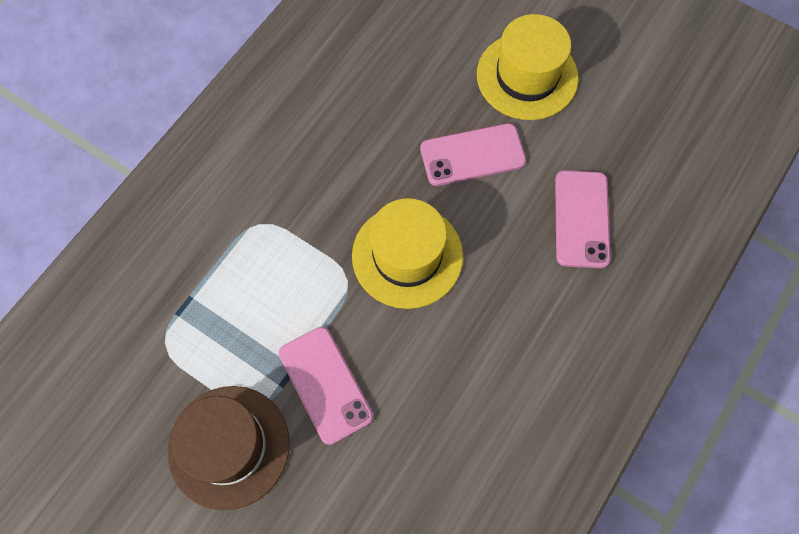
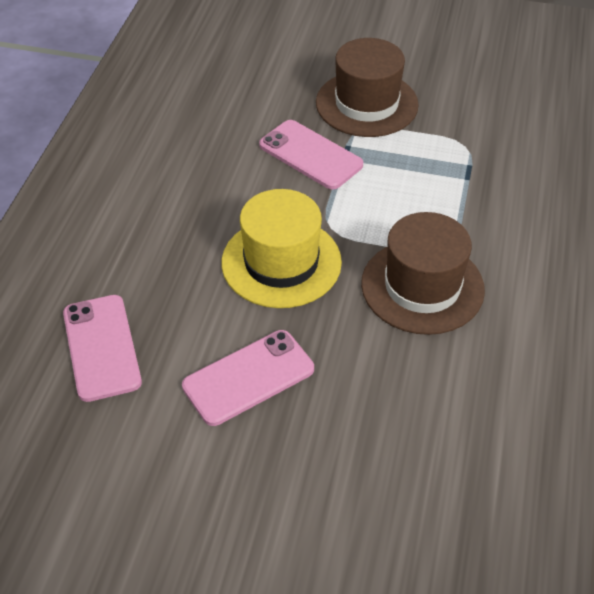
camera: 160 degrees right, 20 degrees down
(300, 191) = (422, 286): none -> brown hat
(527, 76) = (209, 499): yellow hat -> none

